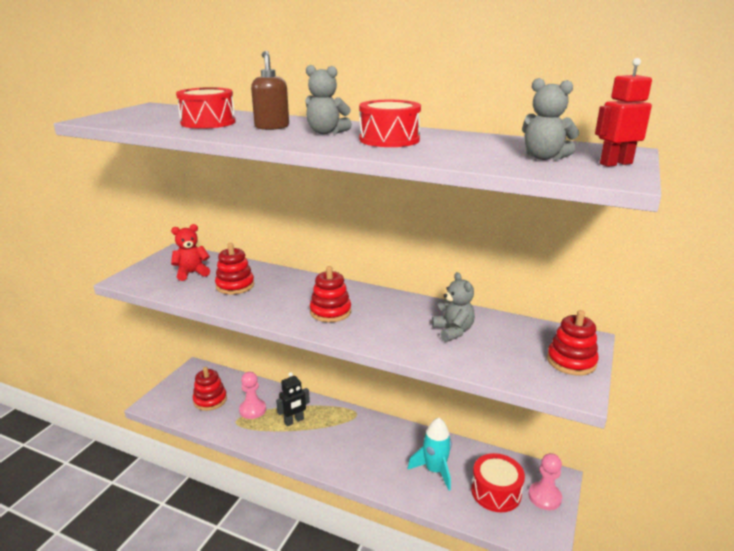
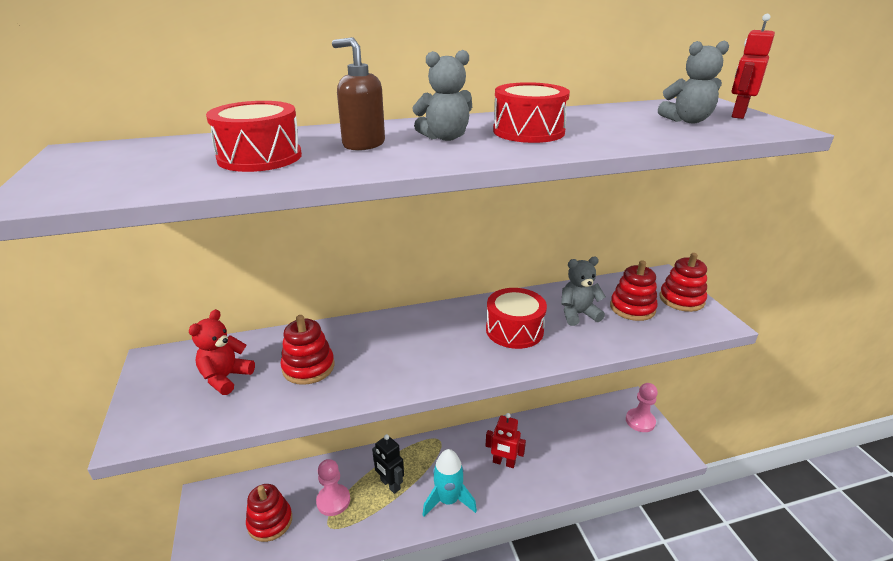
camera: 40 degrees left, 5 degrees up
(294, 421) = (390, 485): black robot -> black robot turned 120 degrees clockwise
(330, 312) = (455, 347): red stacking toy -> red stacking toy (632, 308)
(385, 454) = (503, 462): none -> red robot
(435, 470) = (554, 450): turquoise rocket -> turquoise rocket (448, 500)
(453, 331) = (578, 314): grey teddy bear -> grey teddy bear turned 45 degrees counterclockwise
(496, 492) = (610, 439): red drum -> red drum (514, 330)

